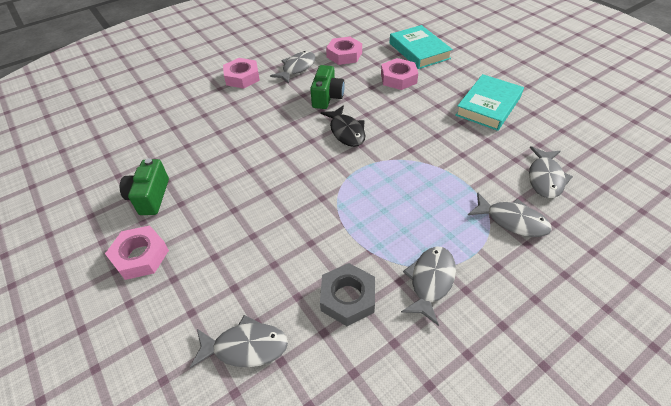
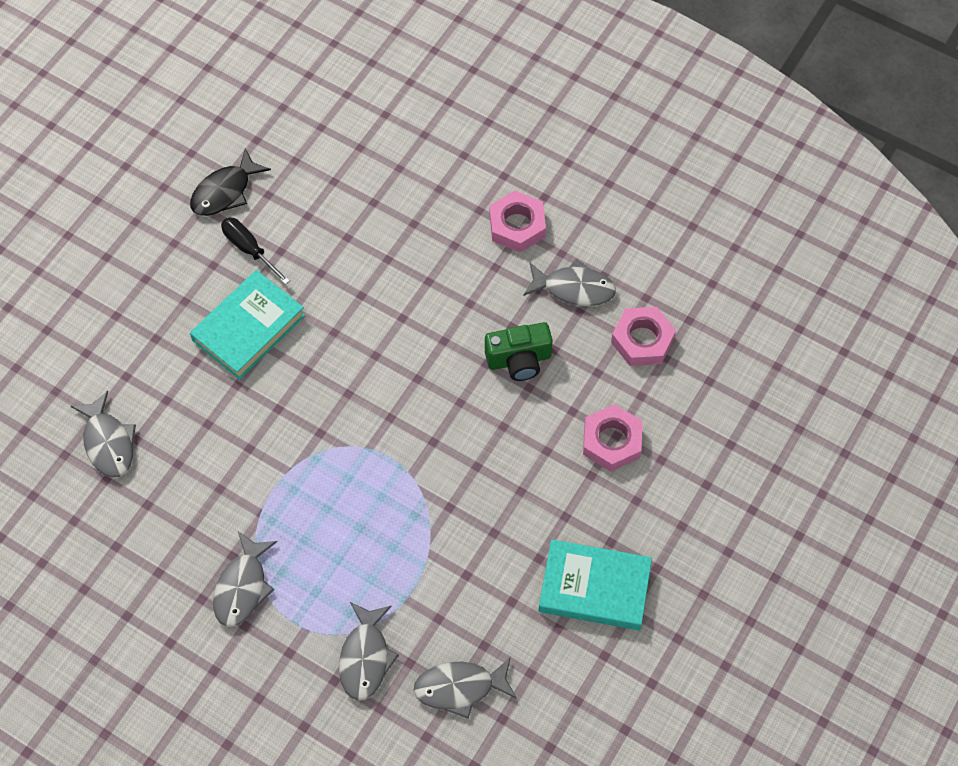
camera: 65 degrees right, 15 degrees up
(140, 256) = (170, 291): pink nut -> none
(150, 197) = (249, 249): green camera -> black screwdriver
(346, 131) = (453, 414): black fish -> black fish (225, 191)
(348, 298) = (193, 512): grey nut -> none
(419, 51) = (708, 449): turquoise book -> turquoise book (249, 328)
(430, 281) = (242, 587): grey fish -> grey fish turned 105 degrees clockwise

